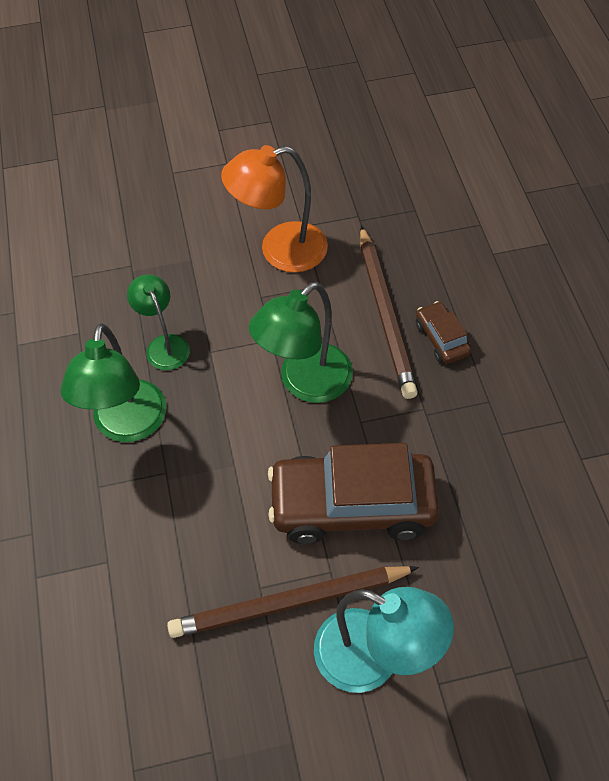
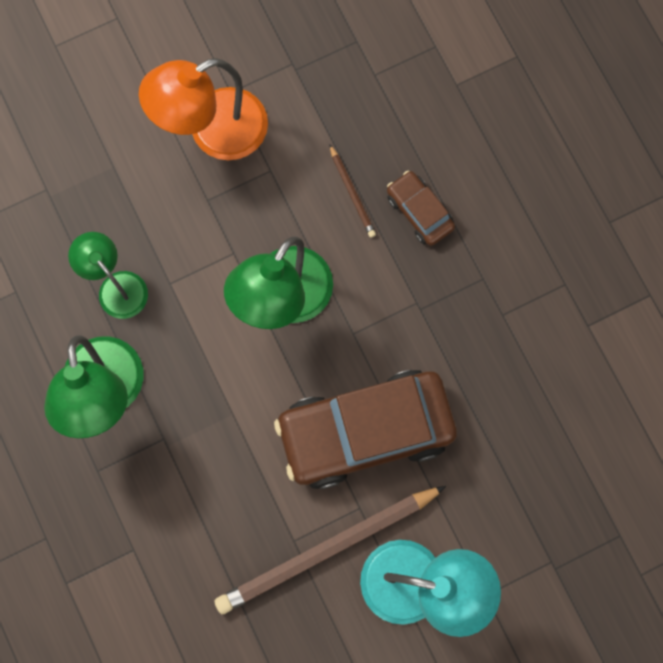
camera: 15 degrees left, 20 degrees up
(386, 314) = (352, 193): brown pencil -> brown pencil, size x0.43

